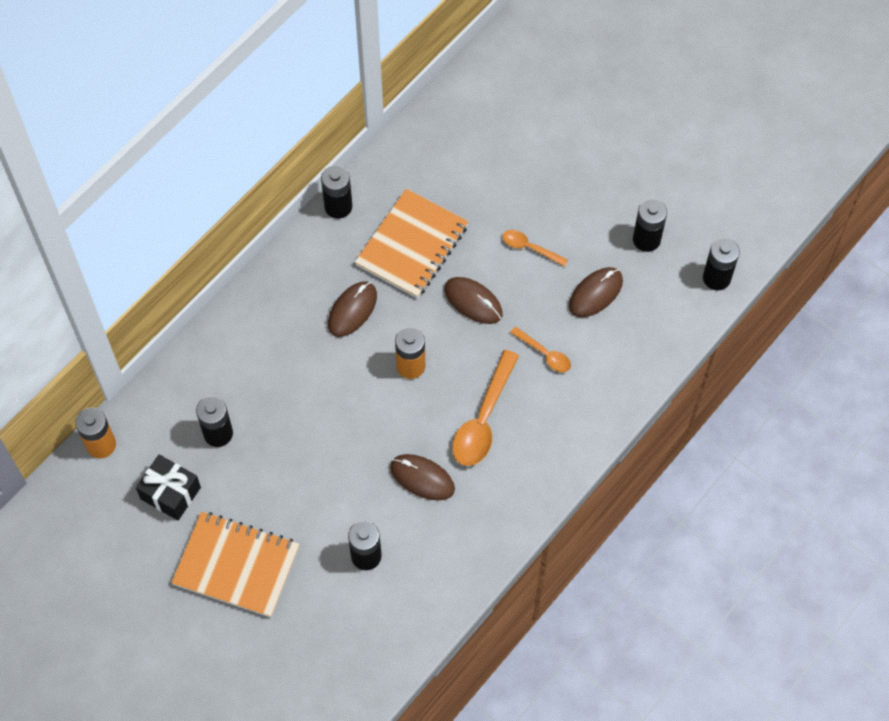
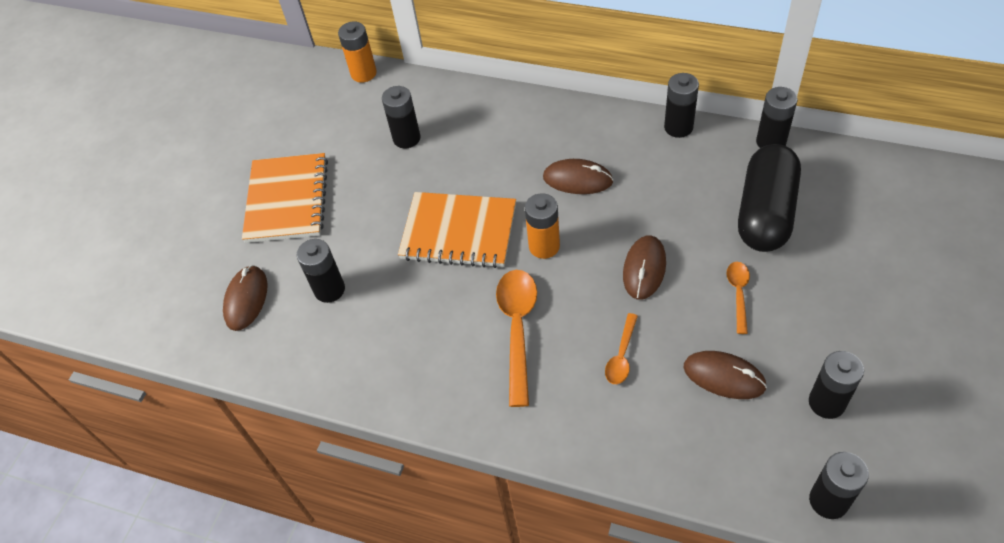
camera: 75 degrees right, 10 degrees down
(170, 493) = (338, 131): black gift -> none
(394, 148) = (771, 142): none -> black battery
(412, 245) = (674, 196): orange notebook -> orange notebook (458, 232)
(422, 478) = (428, 302): brown mouse -> brown mouse (246, 299)
(464, 190) = (765, 213): none -> black capsule
(483, 419) = (517, 329): orange spoon -> orange spoon turned 90 degrees clockwise

